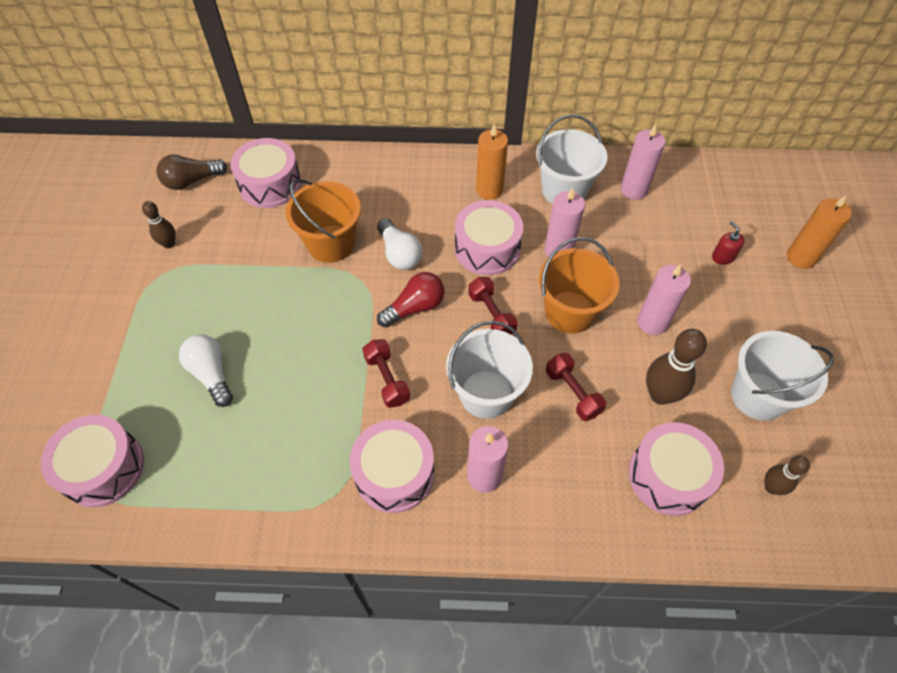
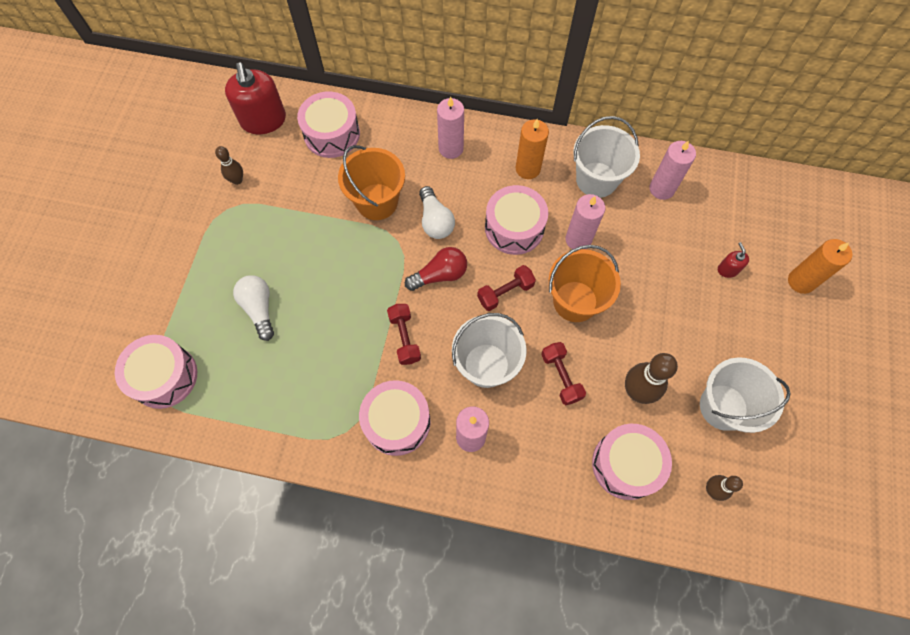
camera: 10 degrees right, 10 degrees up
(191, 181) = (263, 120): brown light bulb -> red soap dispenser
(491, 314) = (505, 292): red dumbbell -> red dumbbell turned 75 degrees clockwise
(652, 322) = (647, 323): pink candle -> pink candle (451, 148)

